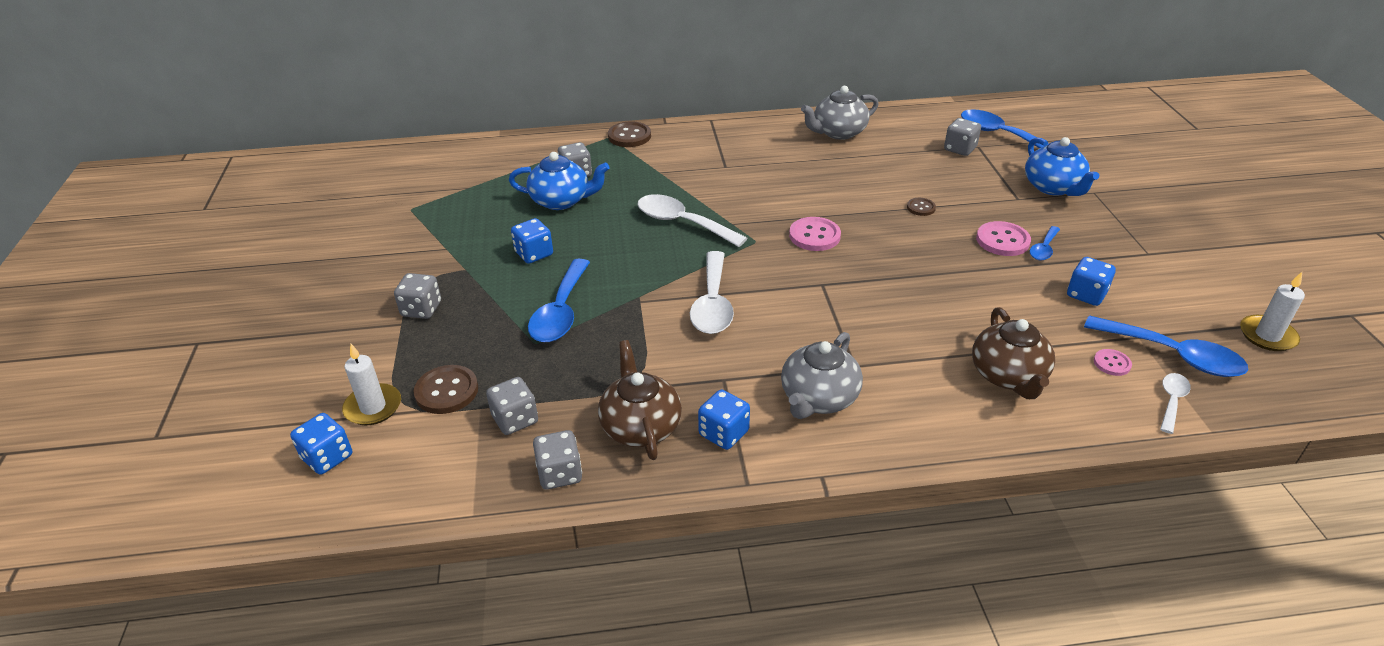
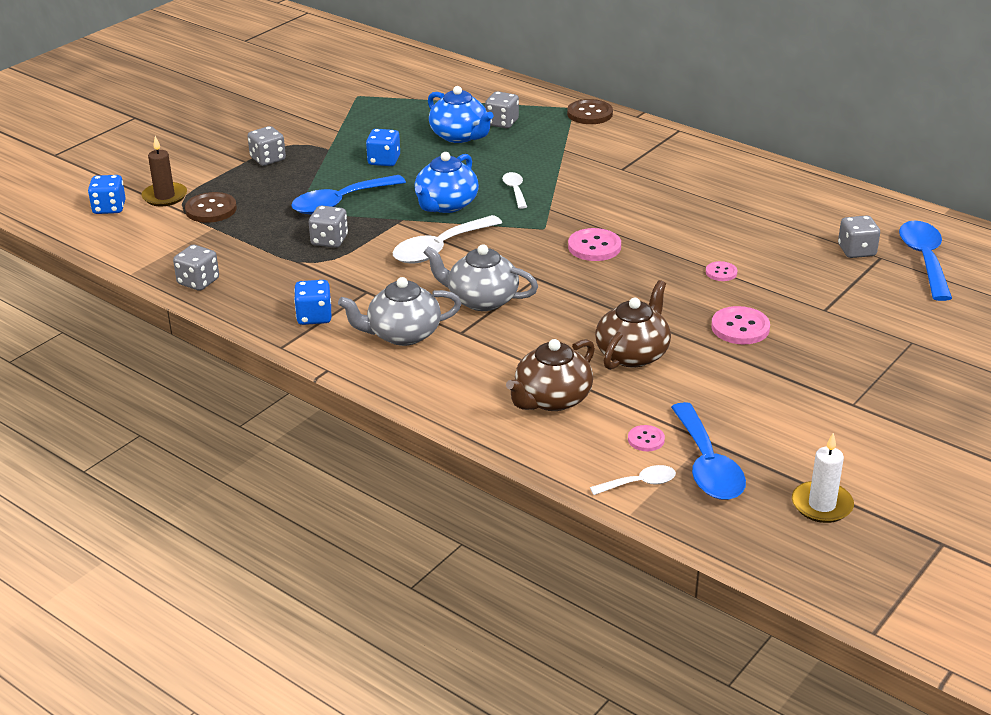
camera: 45 degrees right, 5 degrees down
(373, 407) = (165, 196): white candle -> brown candle
(515, 419) = (220, 243): grey dice -> grey dice (329, 240)
(640, 426) = (277, 286): brown teapot -> brown teapot (633, 354)
(682, 223) = (515, 190): white spoon -> white spoon, size x0.54
(838, 132) = (770, 188): grey teapot -> grey teapot (481, 300)
(921, 208) = (721, 272): brown button -> pink button
(1043, 249) = (763, 351): blue spoon -> none
(1053, 187) = (879, 319): blue teapot -> blue teapot (446, 205)
(1086, 294) = (727, 395): blue dice -> none

